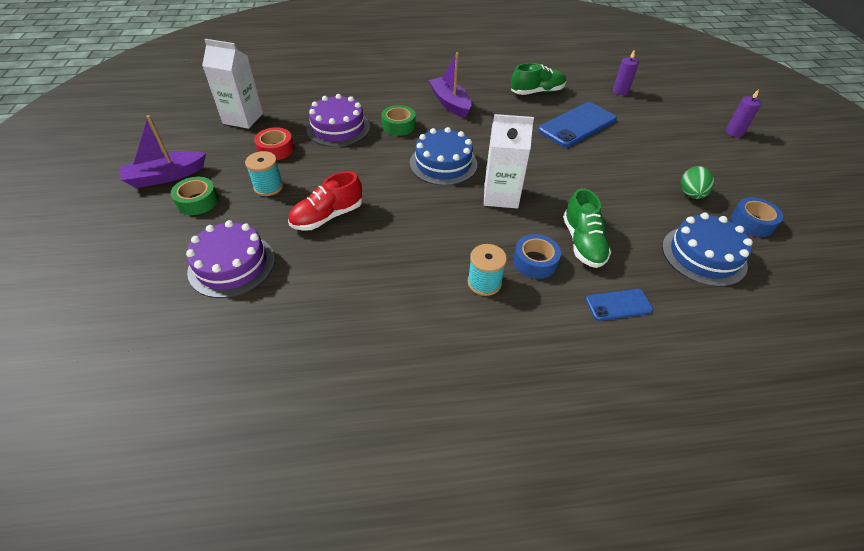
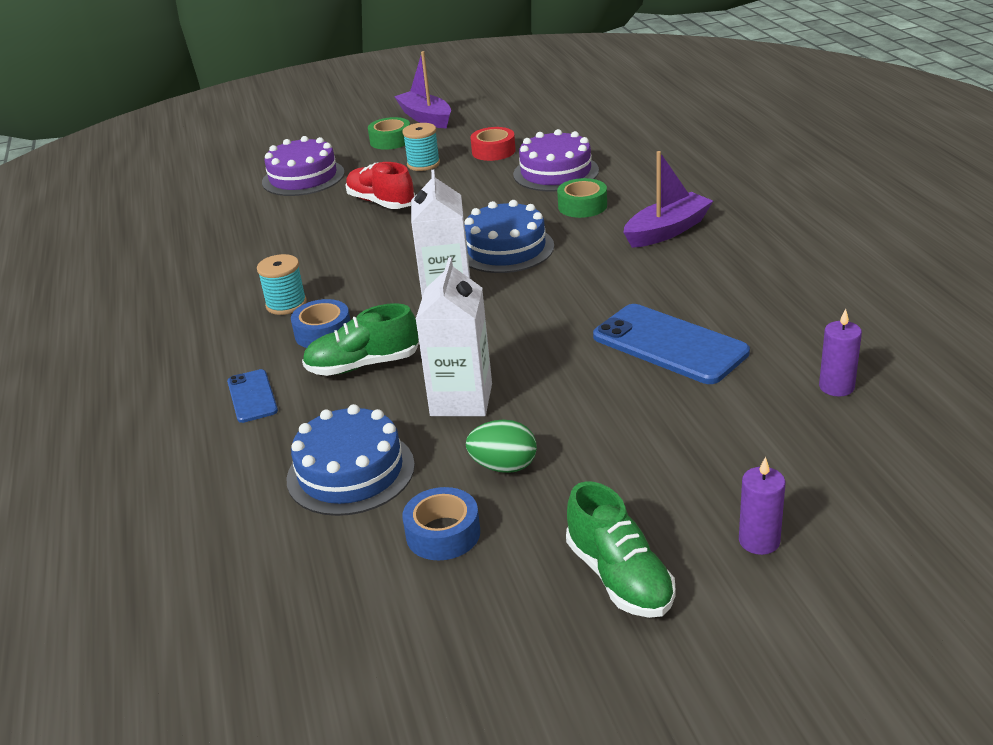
camera: 85 degrees right, 15 degrees down
(243, 118) = (548, 121): white carton -> white carton (461, 400)
(537, 92) = (761, 298): green shoe -> green shoe (619, 577)

